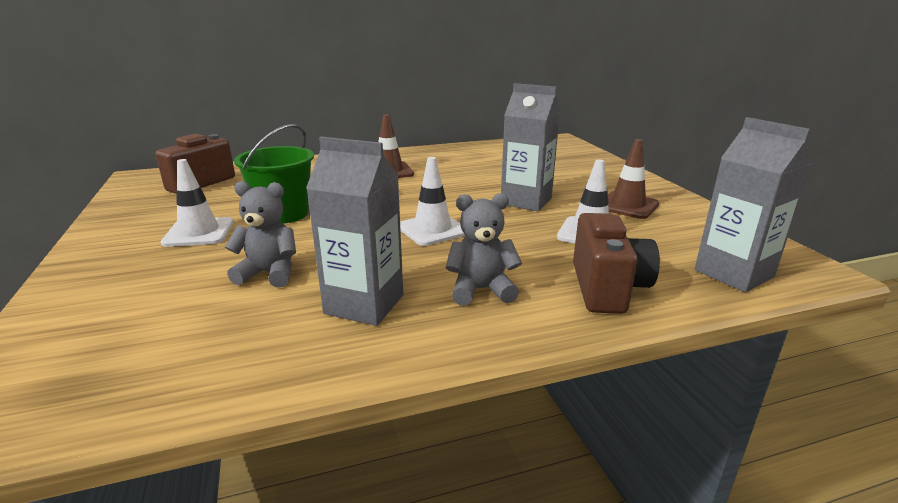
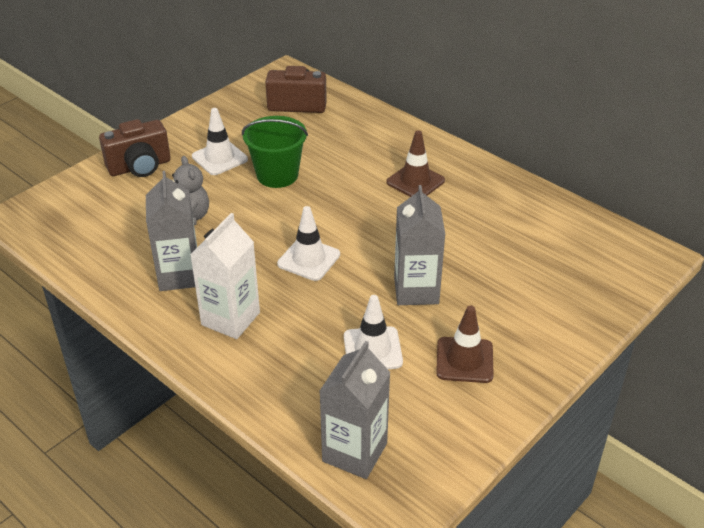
camera: 60 degrees right, 15 degrees up
(481, 290) = (230, 319): grey teddy bear -> white carton
(607, 288) = (276, 381): brown camera -> brown camera (140, 167)

